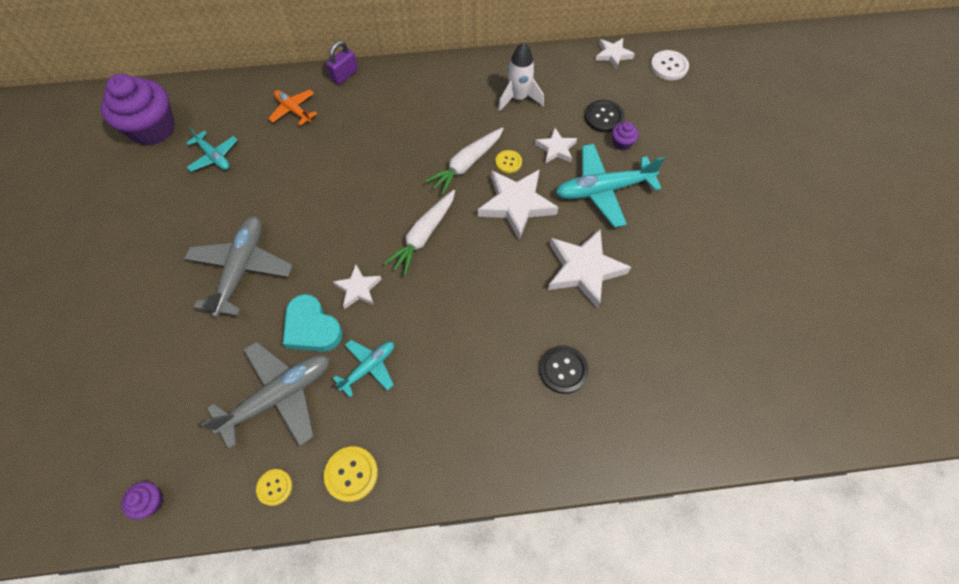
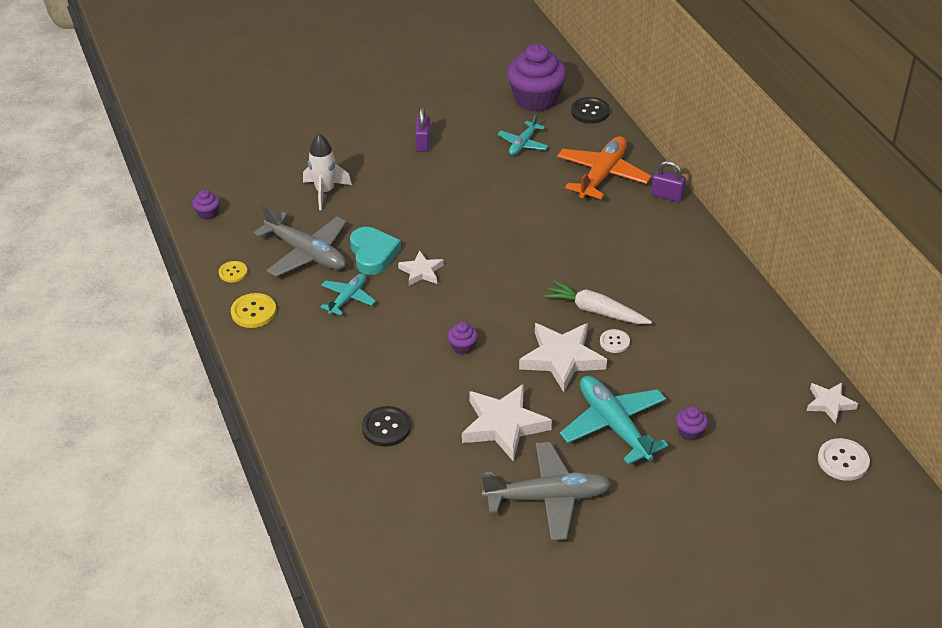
camera: 75 degrees right, 20 degrees down
(160, 241) = (423, 143): none -> purple padlock
(242, 268) = (415, 197): grey plane -> grey plane (548, 497)
(293, 110) = (602, 175): orange plane -> orange plane, size x1.76
(312, 328) = (373, 254): turquoise heart -> turquoise heart turned 135 degrees clockwise
(369, 367) = (348, 298): turquoise plane -> turquoise plane turned 90 degrees counterclockwise
(423, 236) = (495, 300): white carrot -> none
(476, 278) = (462, 347): none -> purple cupcake
(508, 162) = (614, 342): yellow button -> white button
(518, 98) = (710, 332): white rocket -> white rocket (325, 192)
(556, 149) = (652, 376): white star -> none
(603, 117) = (721, 410): black button -> black button (590, 112)

